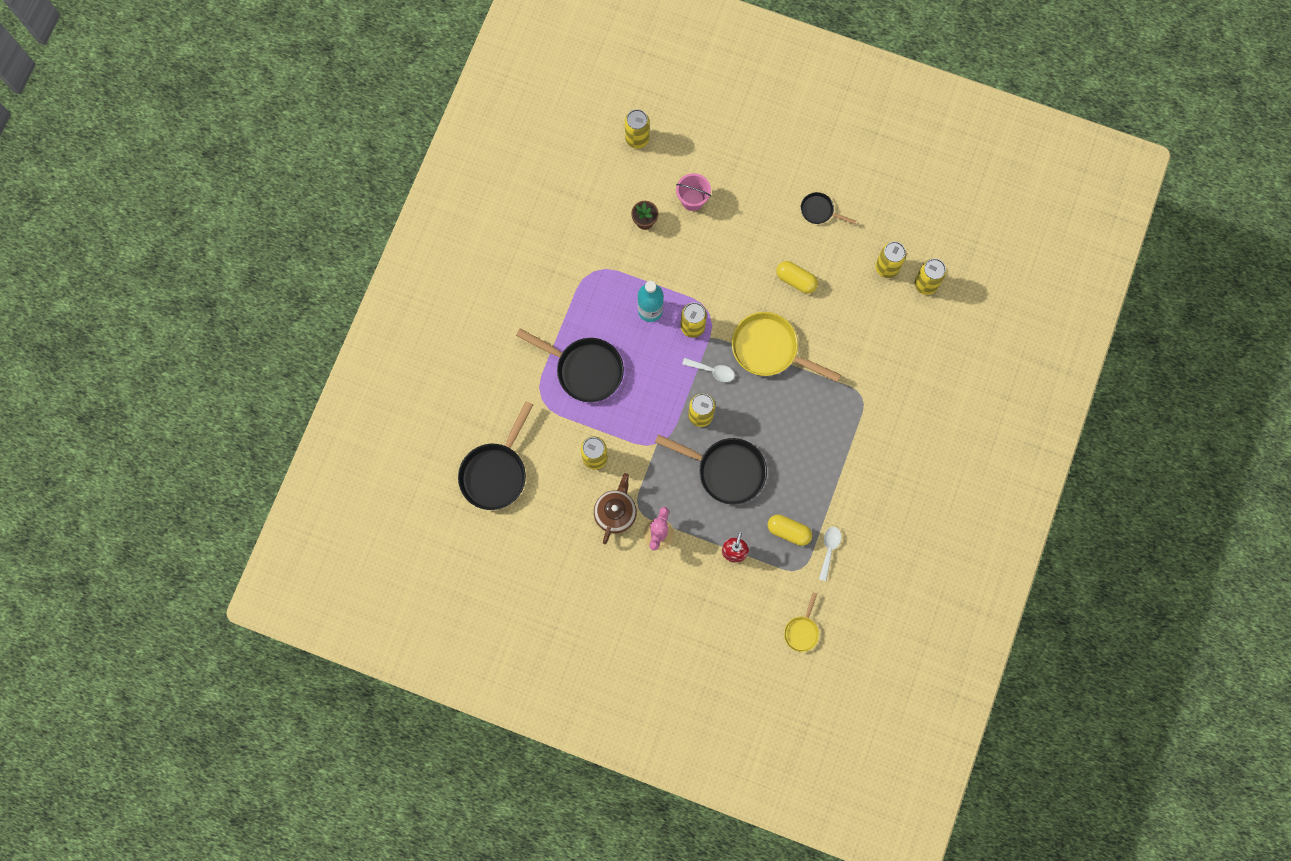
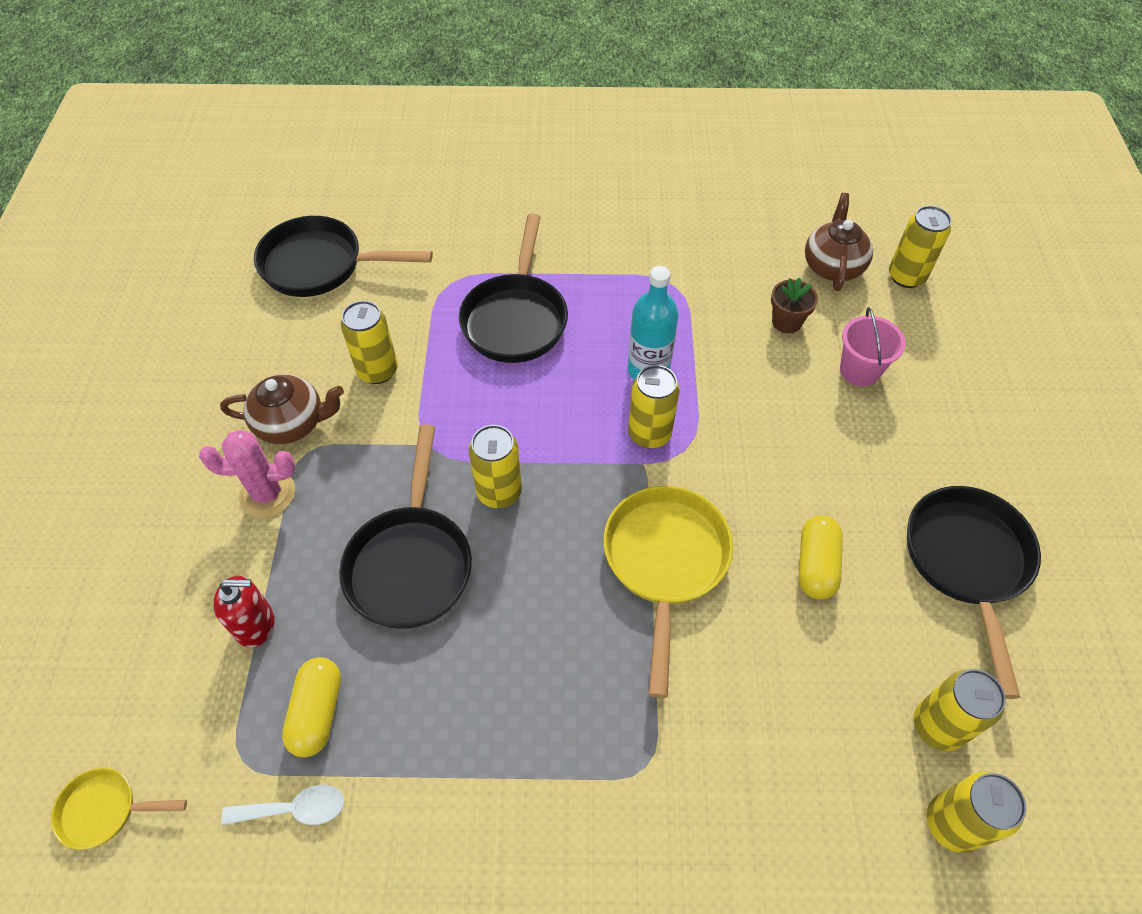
camera: 70 degrees right, 20 degrees down
(613, 175) = (832, 266): none -> brown teapot
(712, 371) = (585, 485): white spoon -> none
(819, 211) = (966, 563): black pan -> black pan, size x1.95

